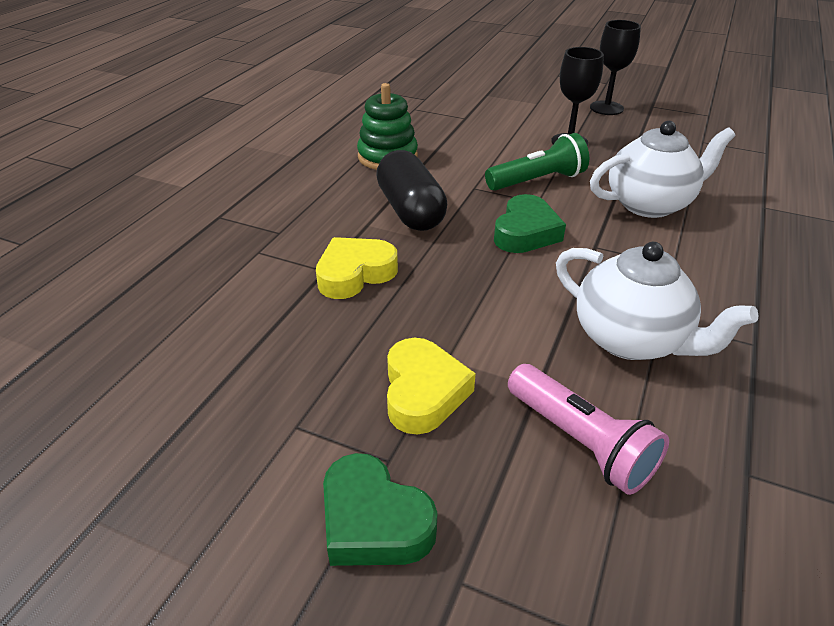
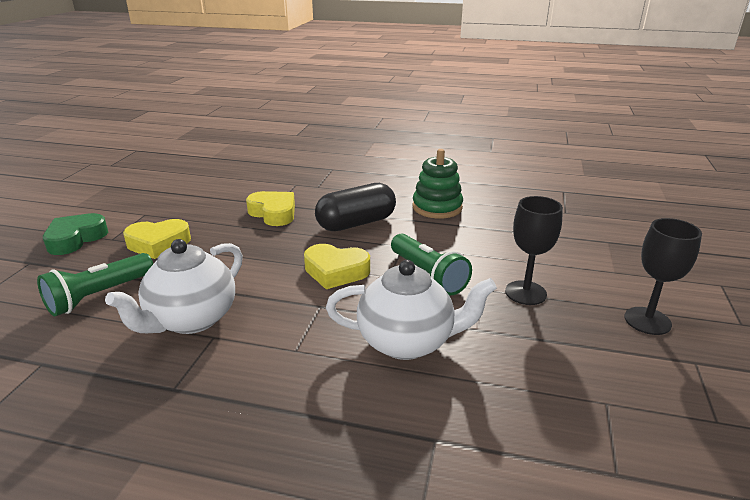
camera: 80 degrees right, 10 degrees down
(525, 232) = (336, 271): green heart -> yellow heart
(580, 442) = (99, 296): pink flashlight -> green flashlight
(649, 204) = (407, 342): white teapot -> white teapot turned 60 degrees counterclockwise

